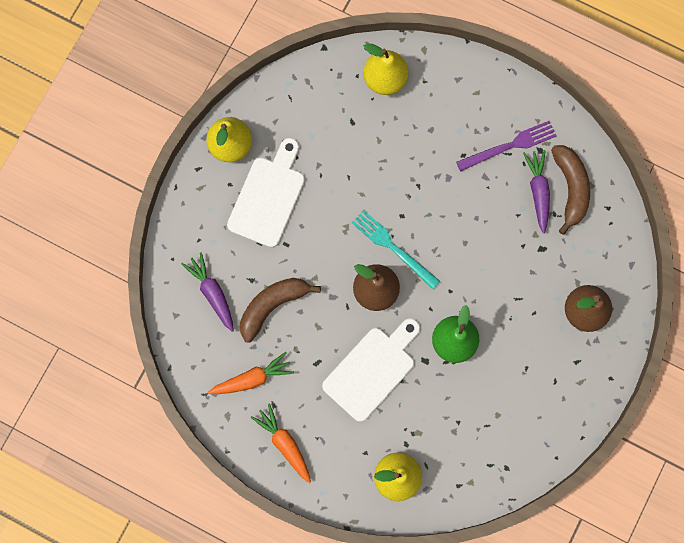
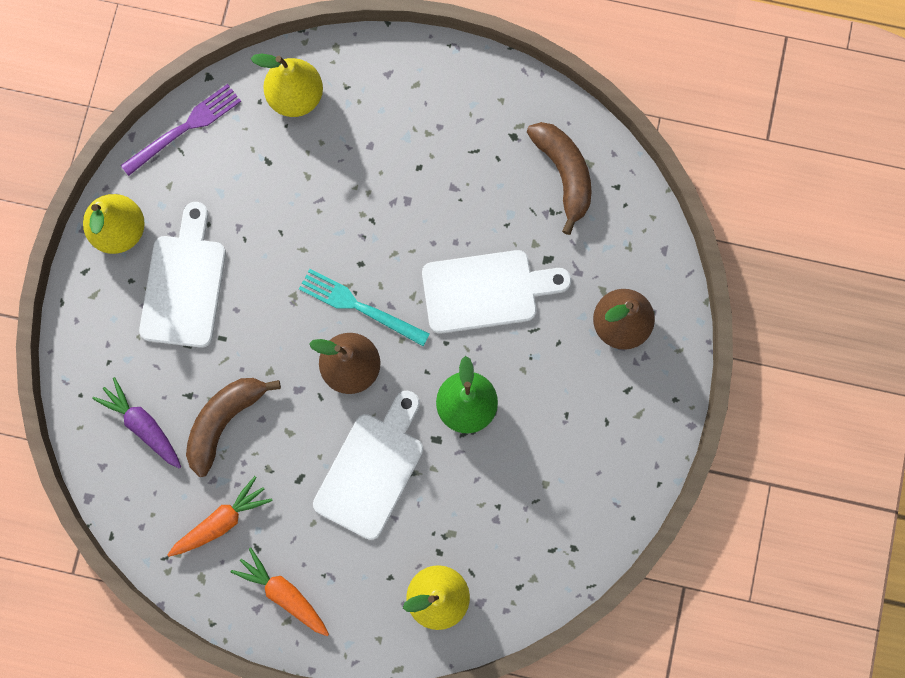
camera: 15 degrees left, 0 degrees up
(490, 260) = (486, 291): none -> white cutting board
(509, 146) = (474, 141): purple fork -> purple fork (184, 128)
(538, 191) = (524, 189): purple carrot -> none

